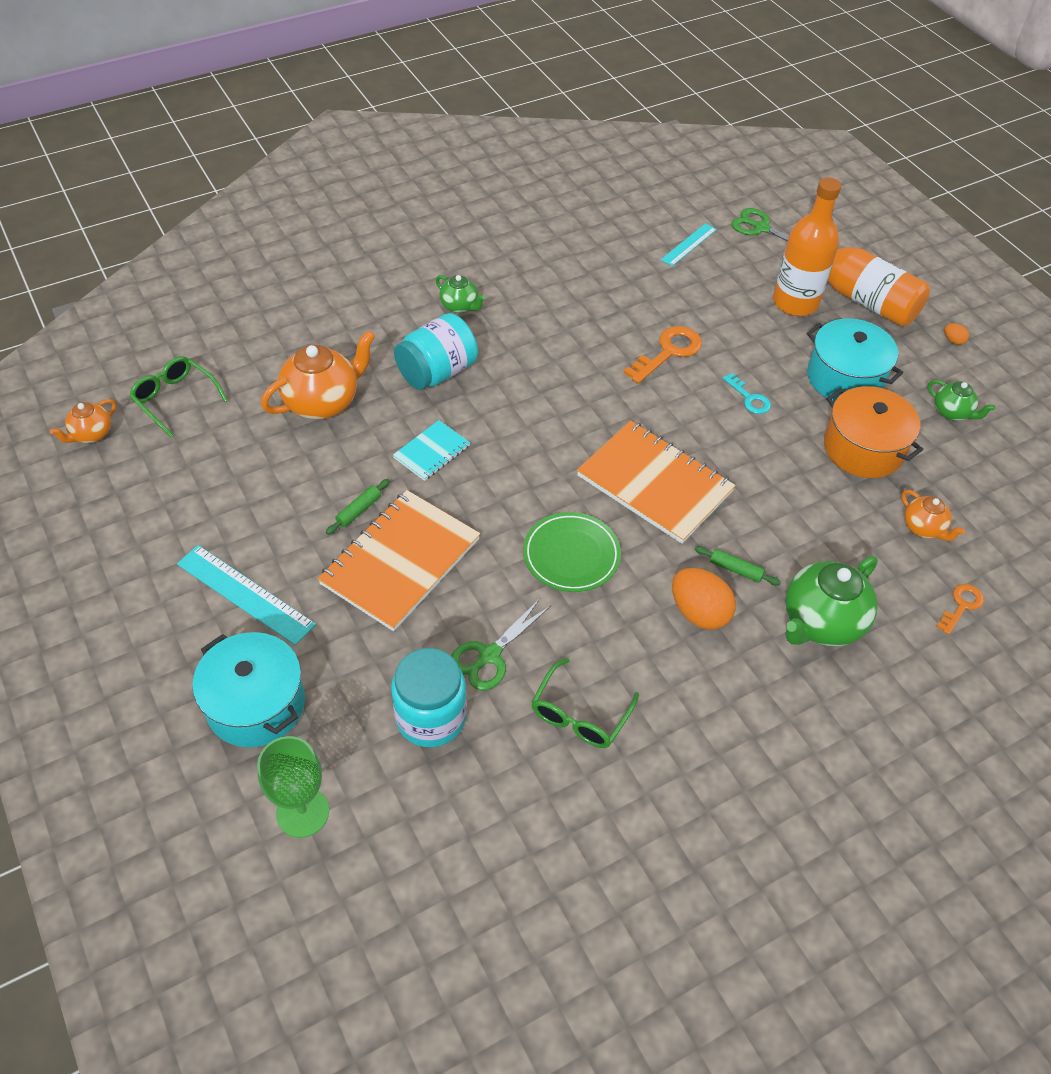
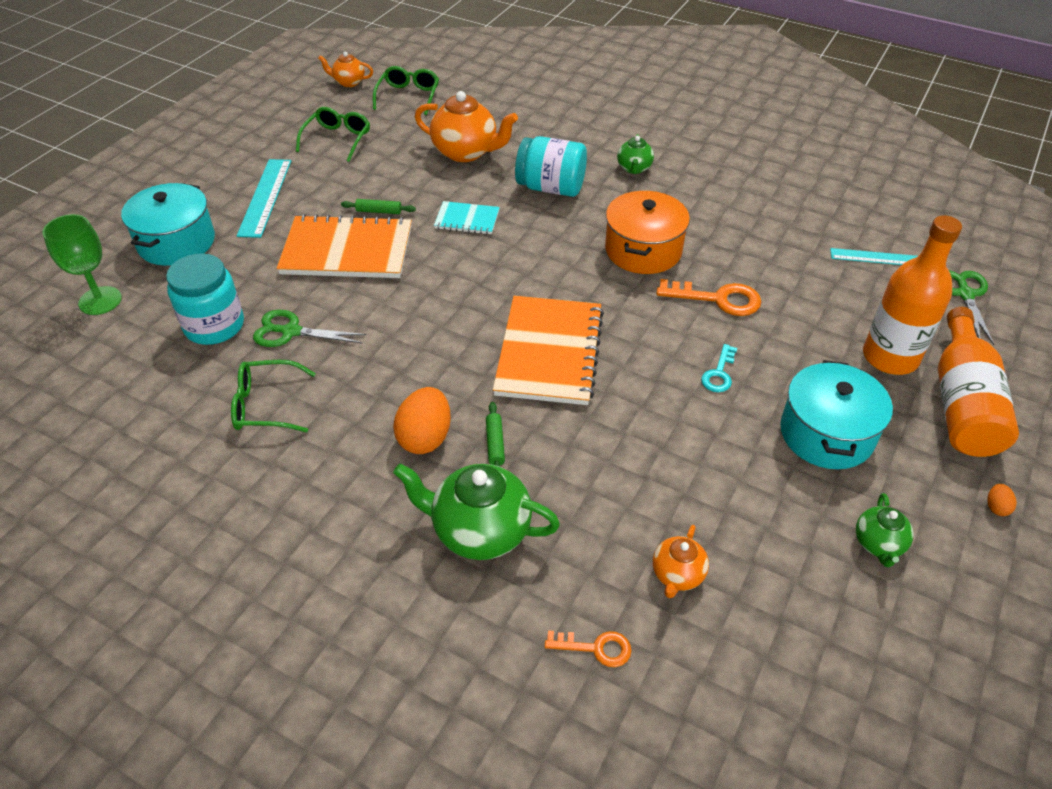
camera: 60 degrees right, 5 degrees down
(197, 491) = (337, 140): none -> green glasses
(571, 555) = (426, 334): green plate -> none
(863, 448) = (741, 484): orange pot -> orange pot (643, 250)

